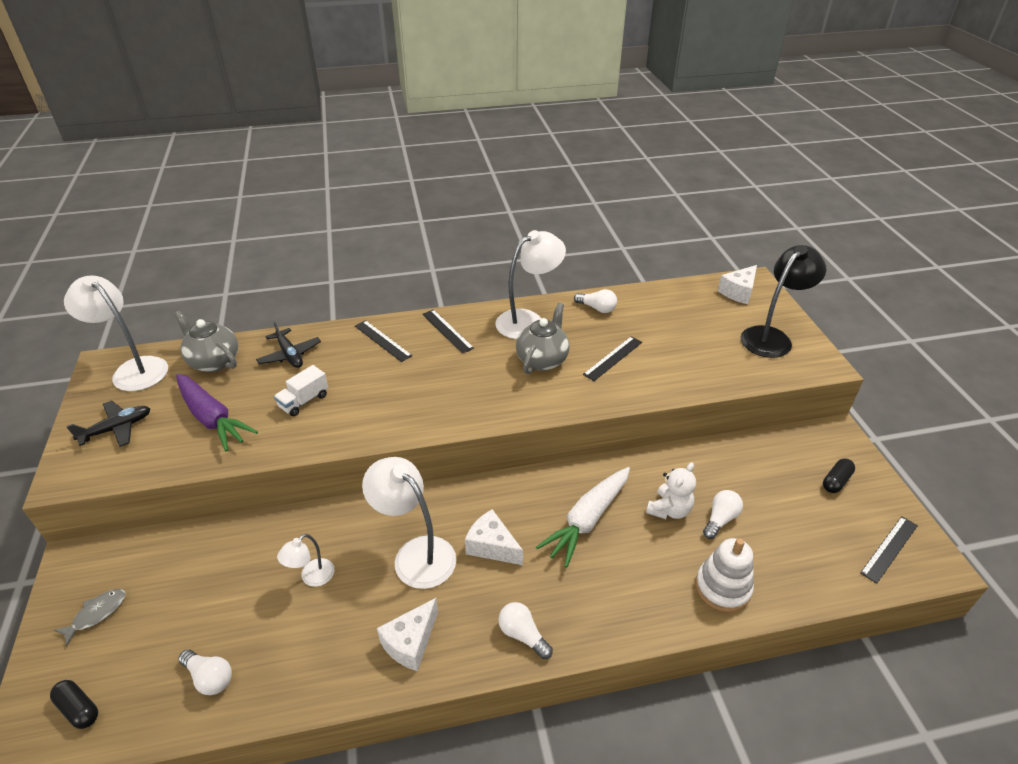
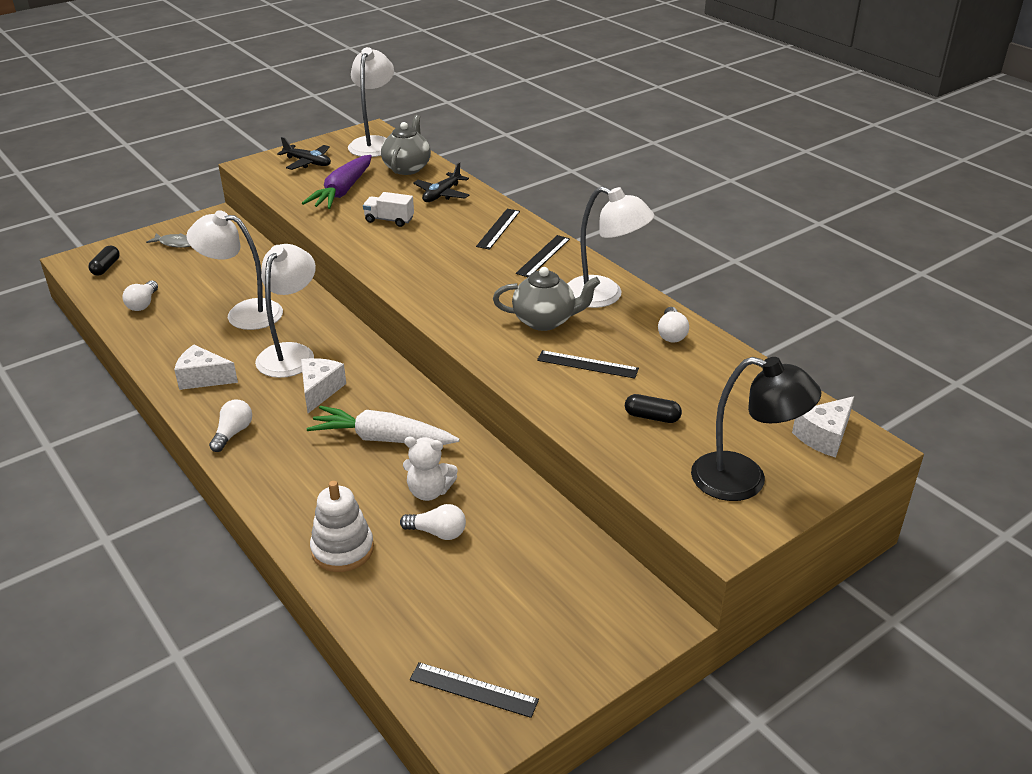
camera: 65 degrees right, 5 degrees down
(312, 577) = (243, 313): white lamp -> white lamp, size x1.92
(738, 292) = (824, 436): white cheese -> white cheese turned 60 degrees counterclockwise
(836, 481) = (564, 627): black capsule -> black capsule (652, 417)

